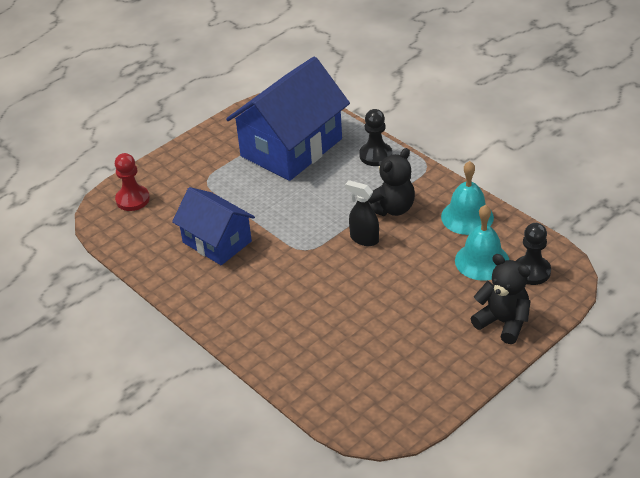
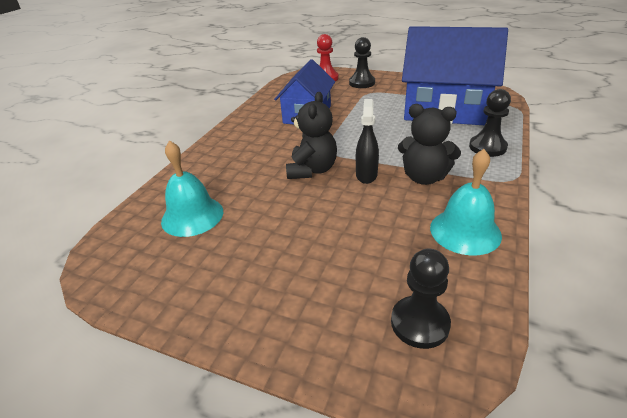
camera: 65 degrees right, 5 degrees down
(176, 177) = (362, 83): none -> black pawn
(482, 261) = (401, 266): turquoise bell -> turquoise bell (192, 216)
(503, 322) = (302, 321): black teddy bear -> black teddy bear (312, 170)

